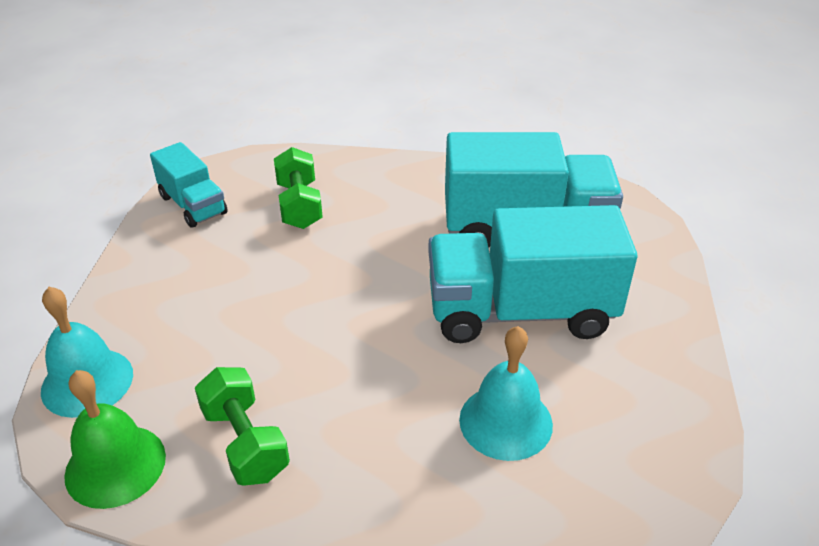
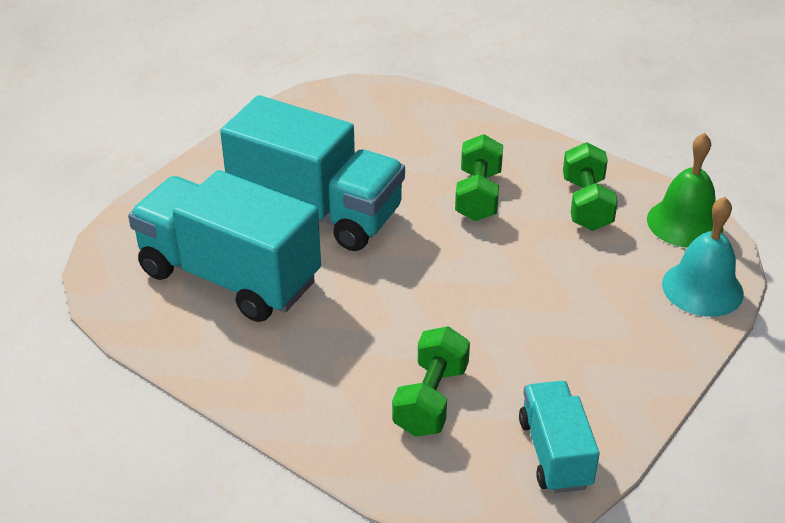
camera: 150 degrees left, 0 degrees up
(376, 400) = (478, 195): none -> green dumbbell
(505, 421) = (399, 154): turquoise bell -> none

